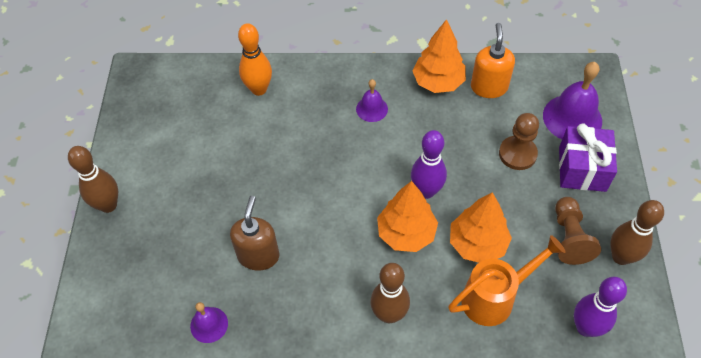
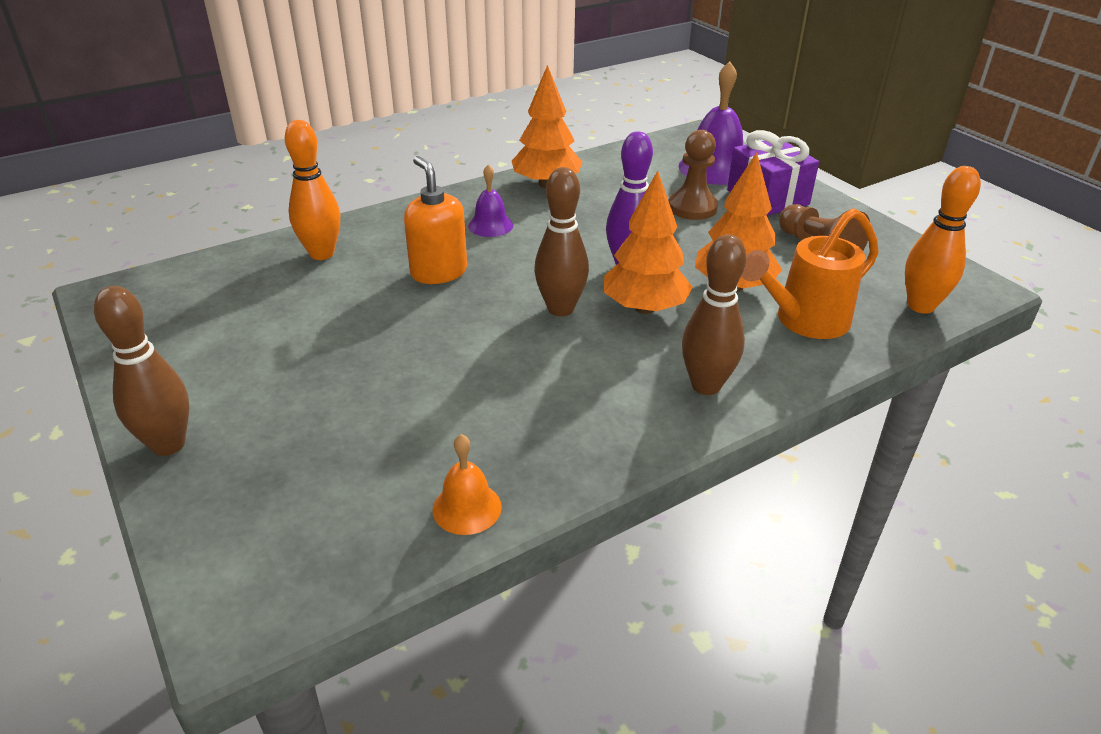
camera: 35 degrees left, 20 degrees down
(209, 324) = (467, 508): purple bell -> orange bell
(258, 255) = (472, 402): brown soap dispenser -> none
(489, 87) = (606, 172): orange soap dispenser -> orange soap dispenser (438, 272)
(494, 297) = (804, 321): orange watering can -> orange watering can turned 150 degrees counterclockwise
(585, 327) = (921, 306): purple bowling pin -> orange bowling pin
(621, 257) = (882, 243): brown bowling pin -> brown bowling pin (560, 309)

